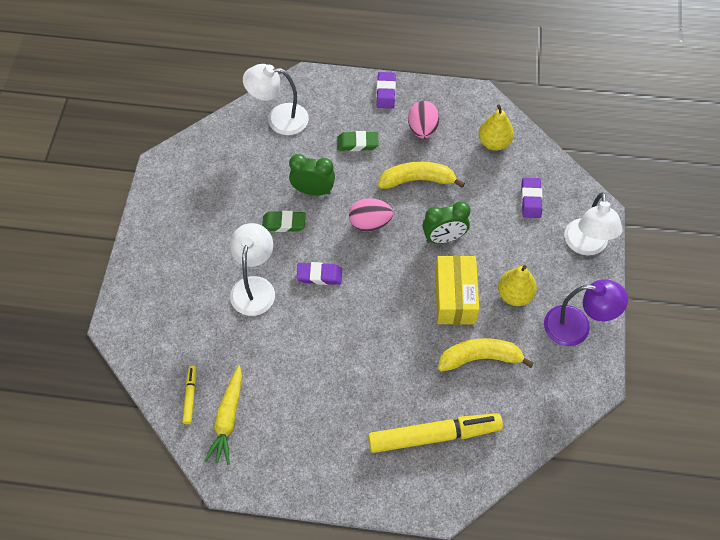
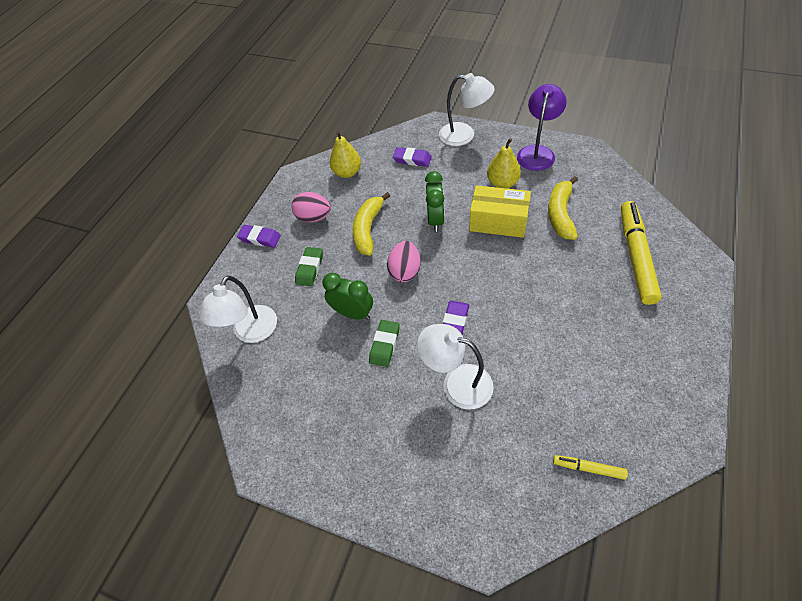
camera: 70 degrees left, 5 degrees down
(228, 419) = (618, 430): yellow carrot -> none
(313, 191) = (353, 313): green clock -> green clock turned 90 degrees clockwise

